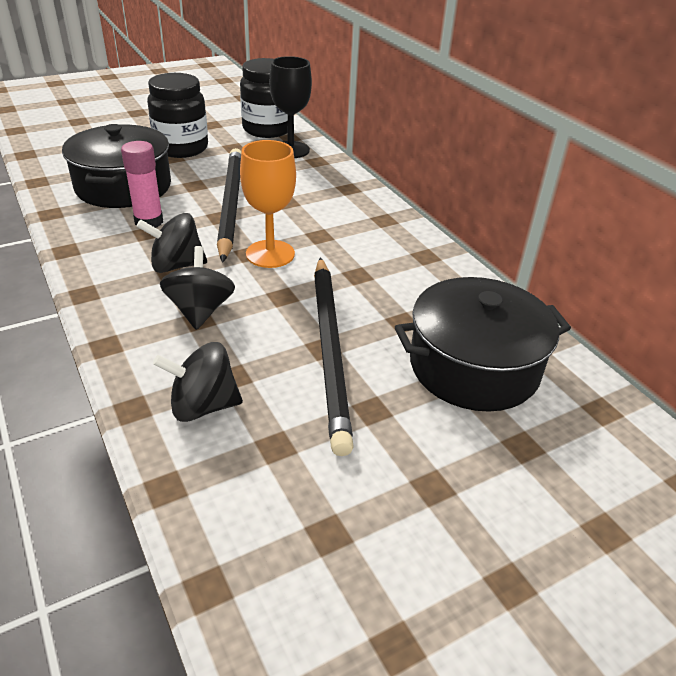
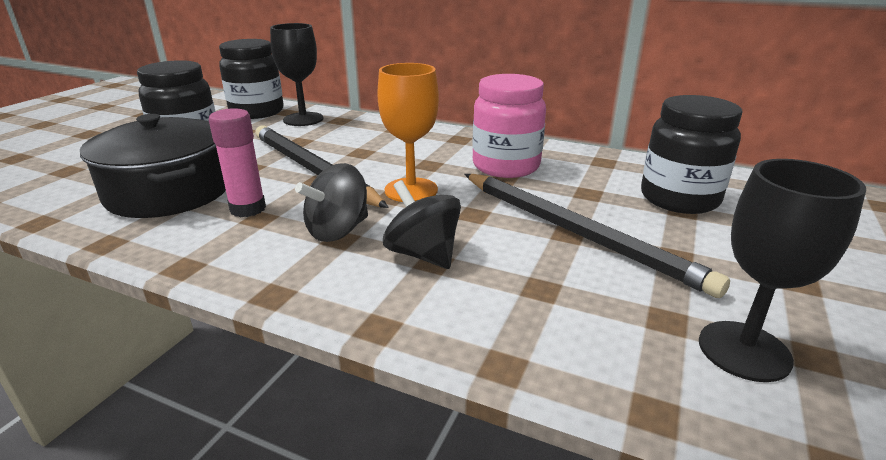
camera: 35 degrees left, 10 degrees down
(203, 406) = (560, 325): black spinning top -> none
(286, 496) = (744, 351): none -> black goblet
(377, 264) = (506, 166): none -> pink jar
(474, 366) = (679, 199): black pot -> black jar

